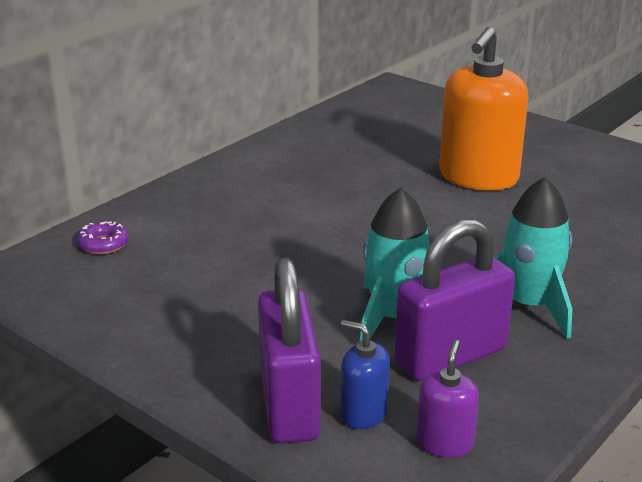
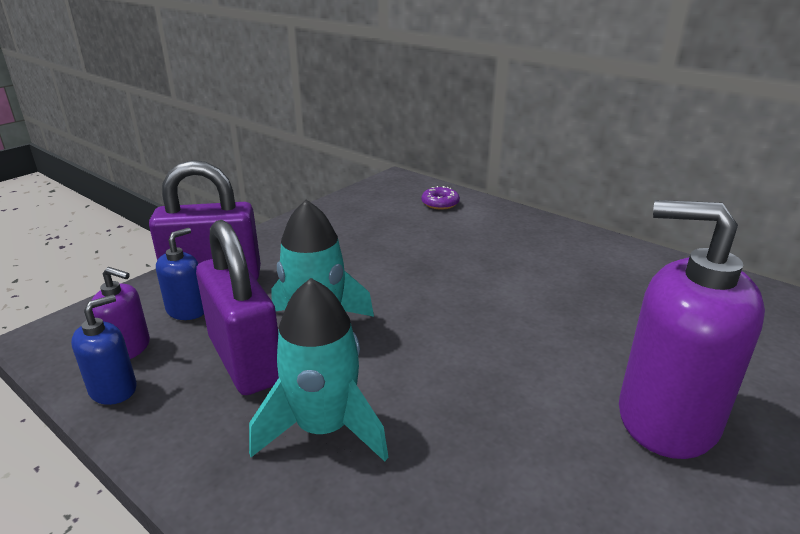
camera: 90 degrees right, 0 degrees up
(478, 177) = (666, 418): orange soap dispenser -> purple soap dispenser
(514, 435) = (113, 389): none -> blue soap dispenser

